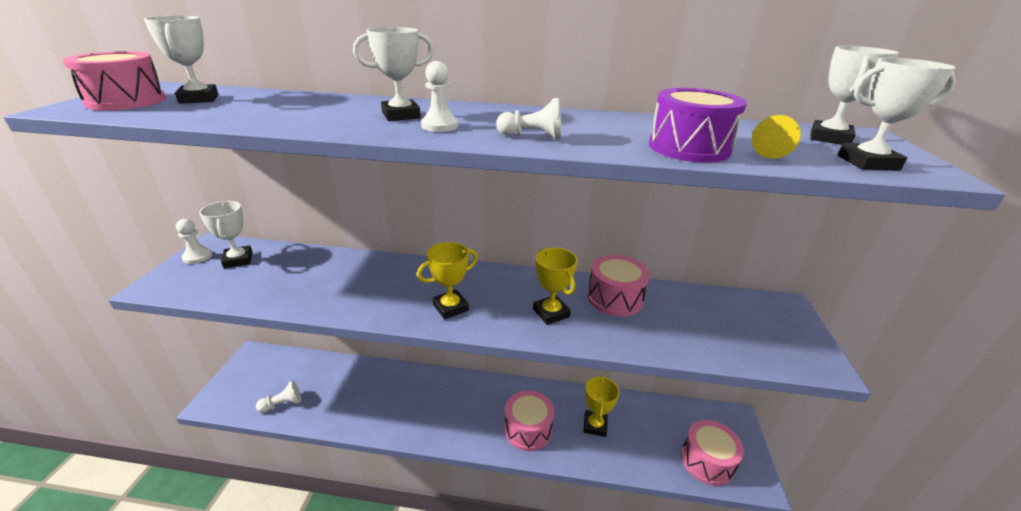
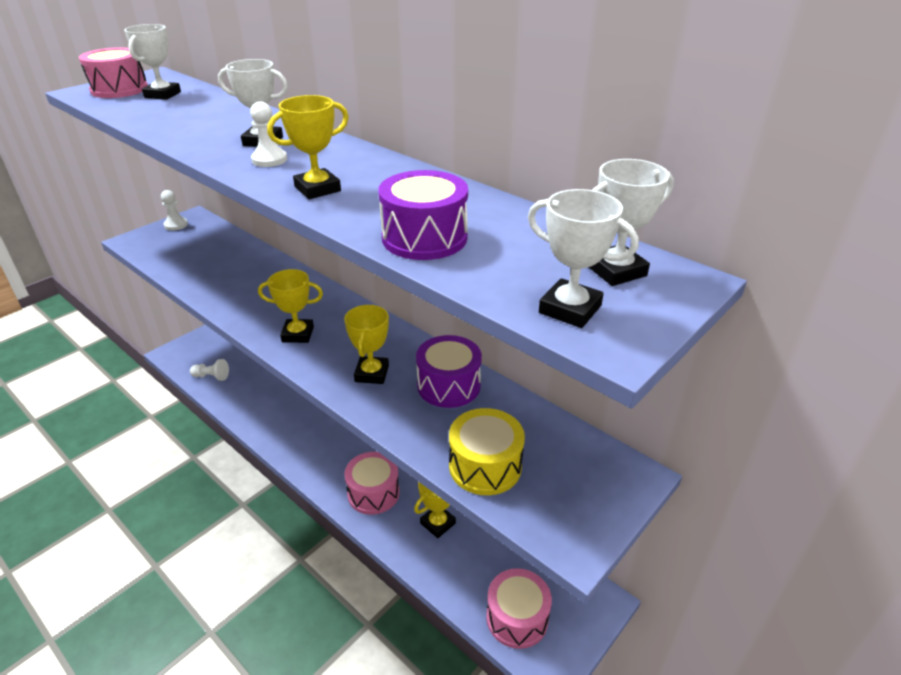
camera: 35 degrees right, 5 degrees up
(238, 260) = (197, 236): white trophy -> none
(533, 136) = (317, 189): white pawn -> yellow trophy
(614, 298) = (448, 385): pink drum -> purple drum
(710, 342) = (485, 466): none -> yellow drum
(773, 151) = (502, 265): yellow pawn -> none

